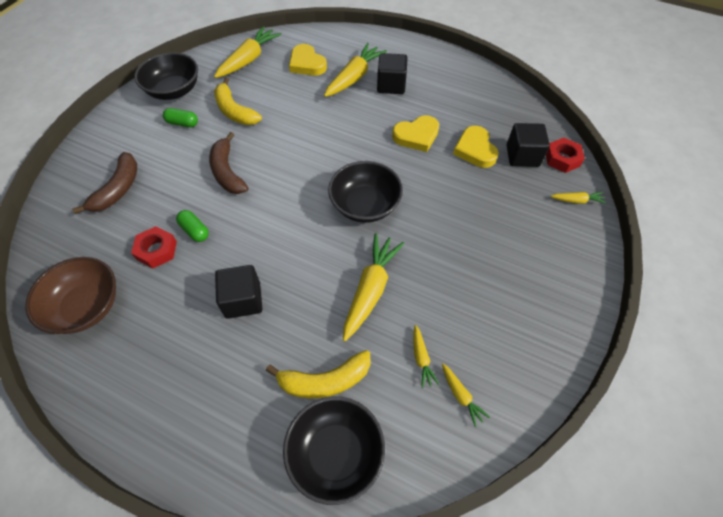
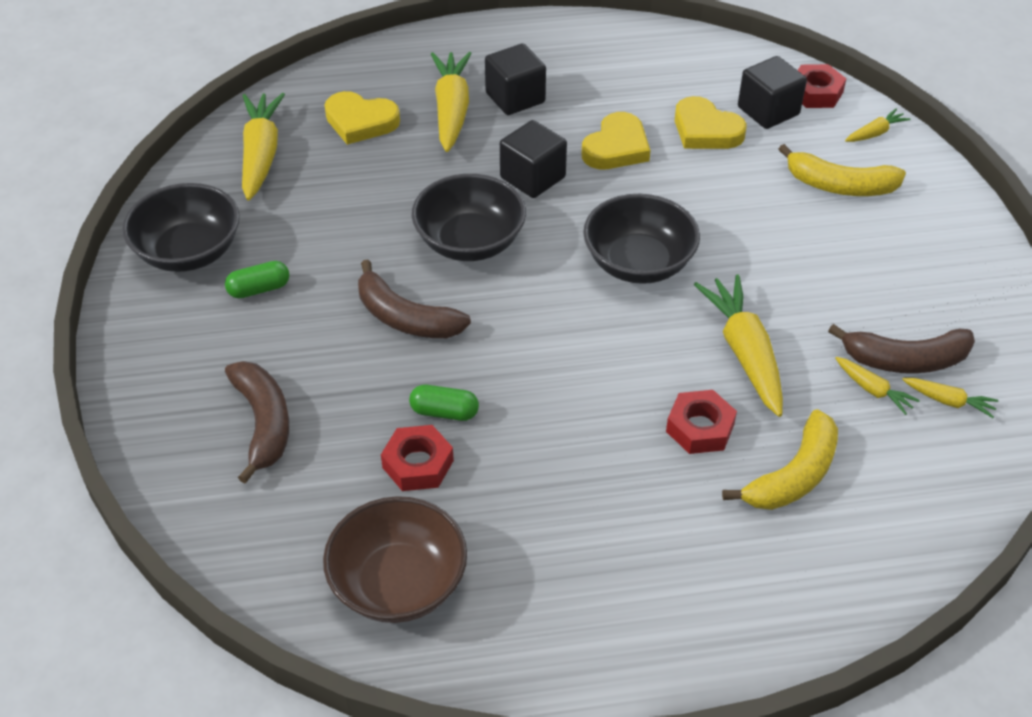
camera: 35 degrees left, 10 degrees down
(234, 111) = (322, 235): yellow banana -> yellow banana (840, 185)
(243, 300) = (603, 452): black cube -> black cube (532, 178)
(304, 318) = (700, 428): none -> red nut
(335, 453) = (879, 536): black bowl -> black bowl (470, 242)
(459, 352) = (905, 360): none -> brown banana

